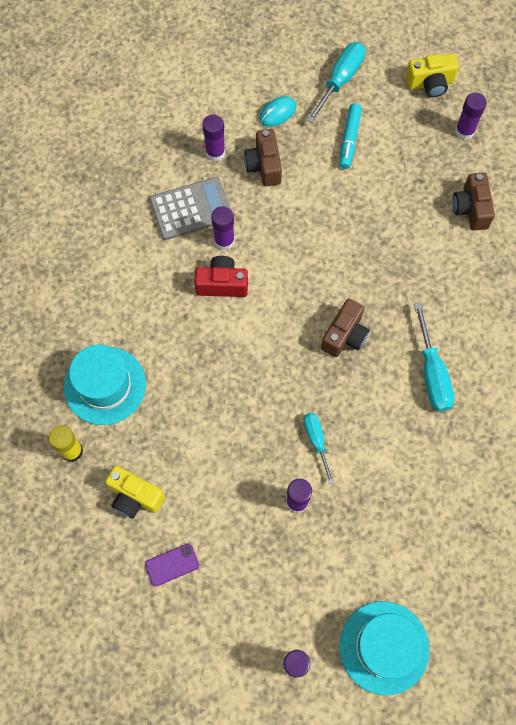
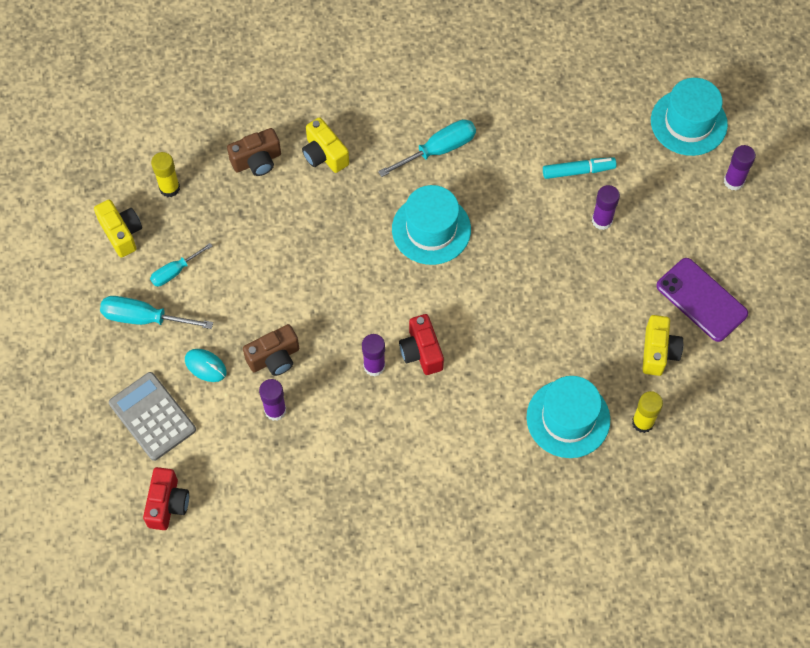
camera: 110 degrees left, 5 degrees down
(168, 56) = (167, 504): none -> red camera
(172, 565) = (701, 300): purple phone -> purple phone, size x1.89
(191, 209) = (350, 410): grey calculator -> grey calculator (152, 416)
(316, 441) = (541, 222): turquoise screwdriver -> turquoise screwdriver (175, 271)
(345, 335) = (431, 229): brown camera -> turquoise hat
(349, 139) = (215, 288): turquoise marker -> turquoise marker (578, 171)
(459, 268) = (324, 155): none -> yellow camera
(464, 131) = (169, 188): purple glue stick -> yellow glue stick

